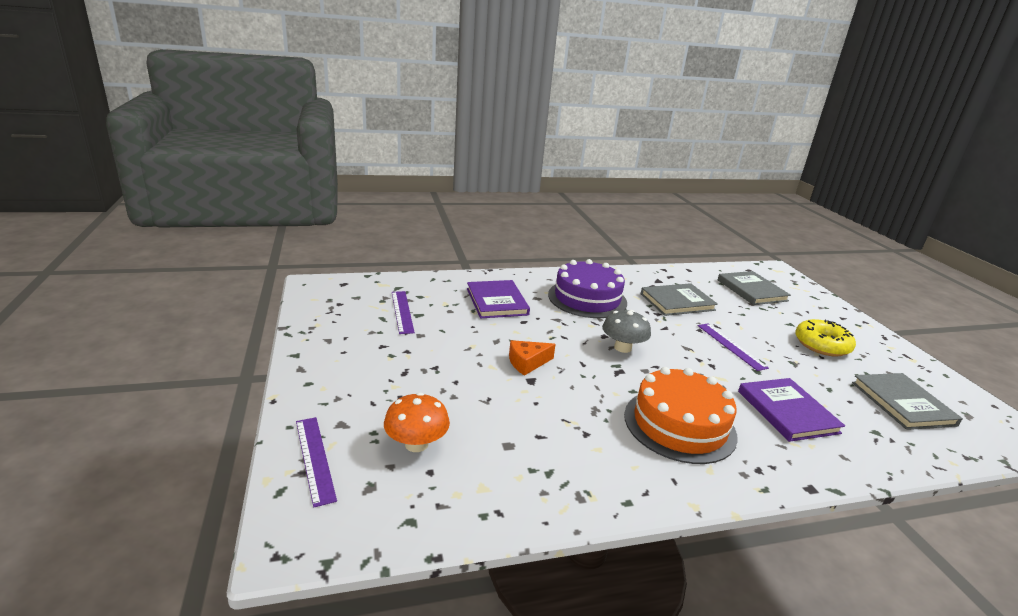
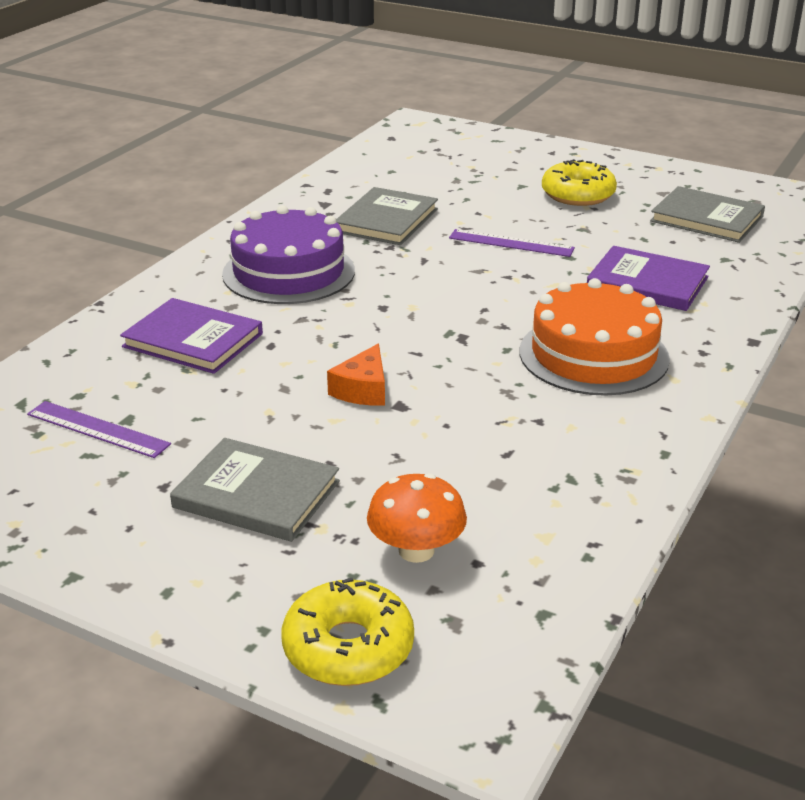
camera: 45 degrees left, 5 degrees up
(315, 458) = (348, 647): purple ruler -> yellow donut
(622, 348) = (423, 309): grey mushroom -> none
(752, 290) = (432, 163): grey book -> grey book (256, 494)

